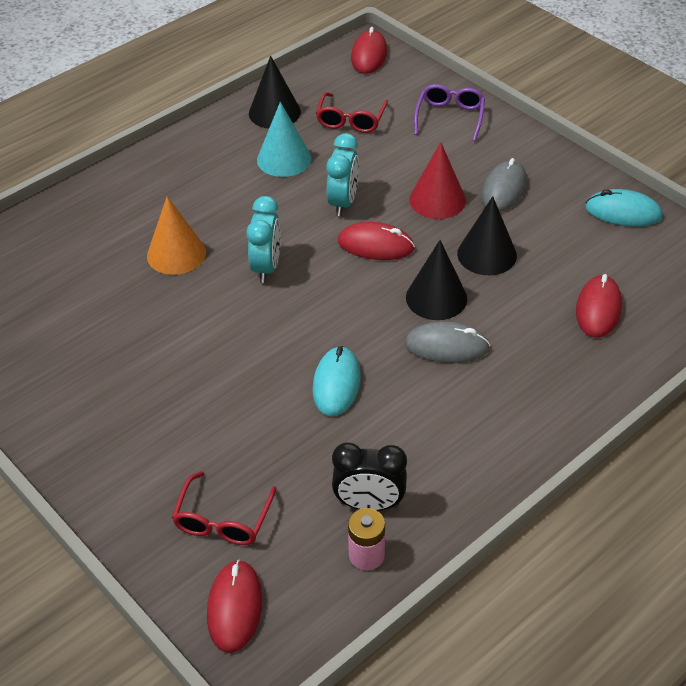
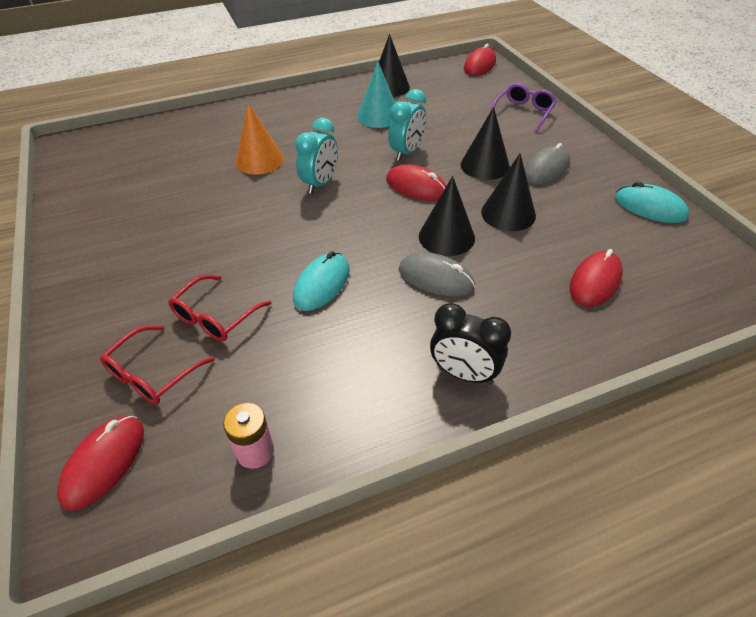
camera: 20 degrees right, 0 degrees up
(351, 120) = (443, 101): red glasses -> red glasses (215, 317)
(369, 504) = (287, 400): black clock -> black clock (464, 374)
(437, 200) = (485, 165): red cone -> black cone

